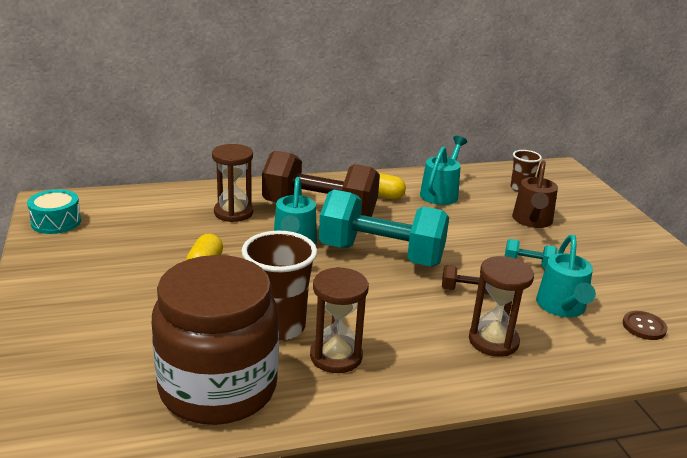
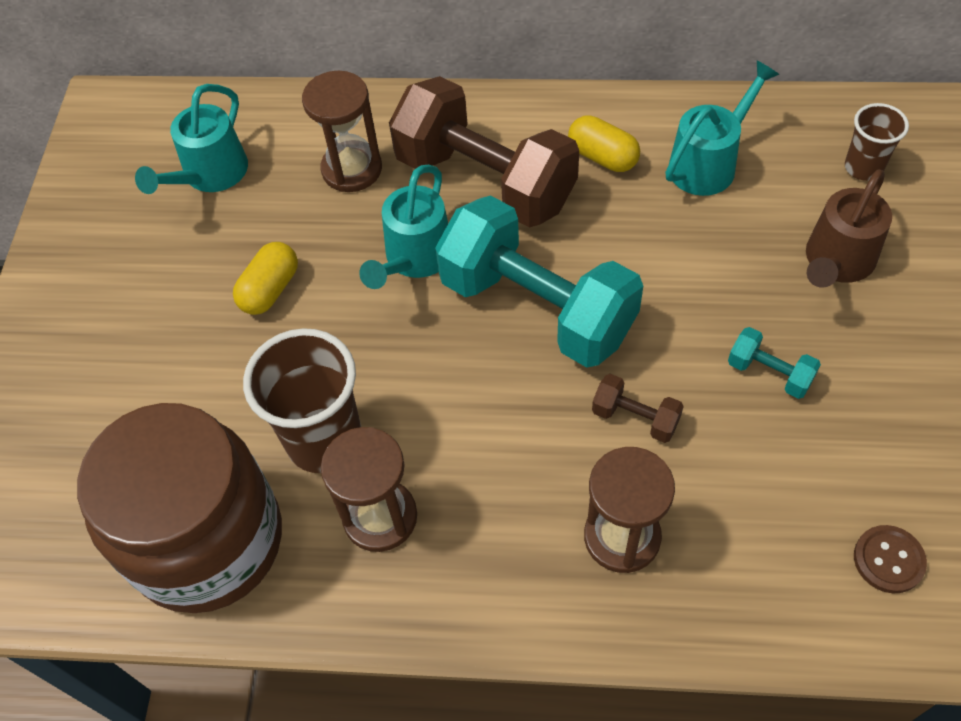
camera: 25 degrees right, 30 degrees up
(56, 222) = (102, 156): turquoise drum -> none
(562, 308) = (772, 487): turquoise watering can -> turquoise watering can (210, 176)

